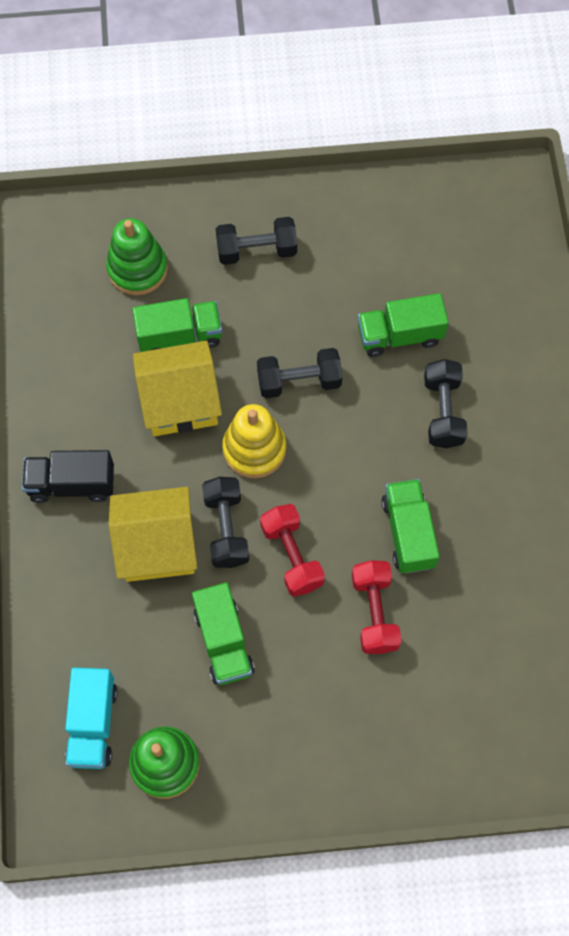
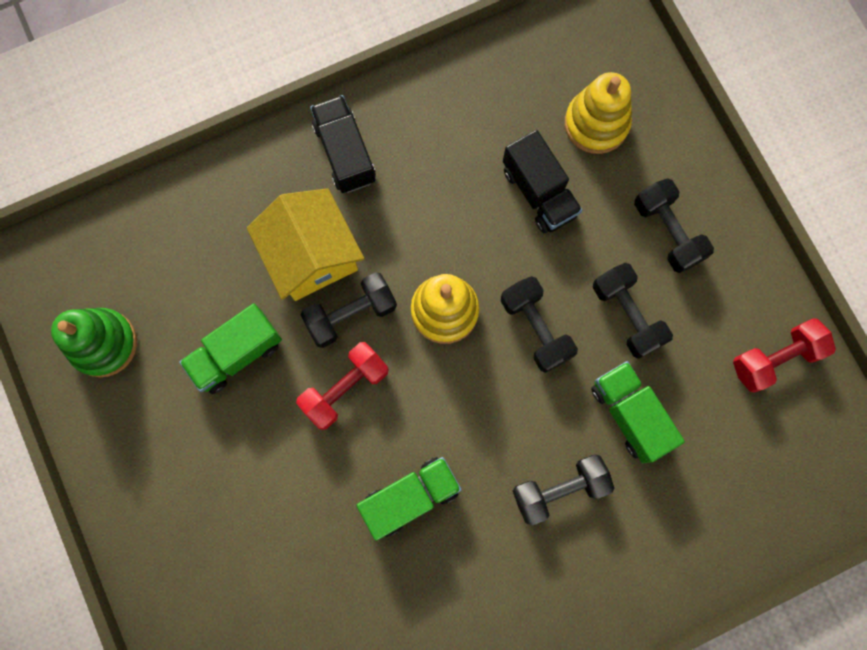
camera: 70 degrees right, 10 degrees up
(93, 724) = (121, 264): turquoise truck -> none
(137, 269) = (596, 124): green stacking toy -> yellow stacking toy
(180, 336) = (539, 192): green truck -> black truck
(180, 401) = (468, 220): yellow house -> none
(315, 307) = (626, 315): none -> black dumbbell
(374, 612) = (314, 491): red dumbbell -> red dumbbell (774, 358)

